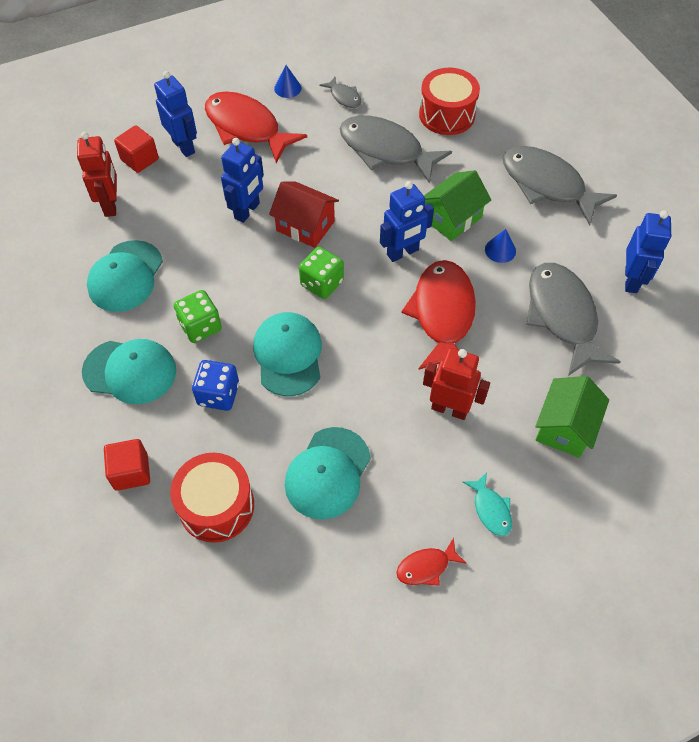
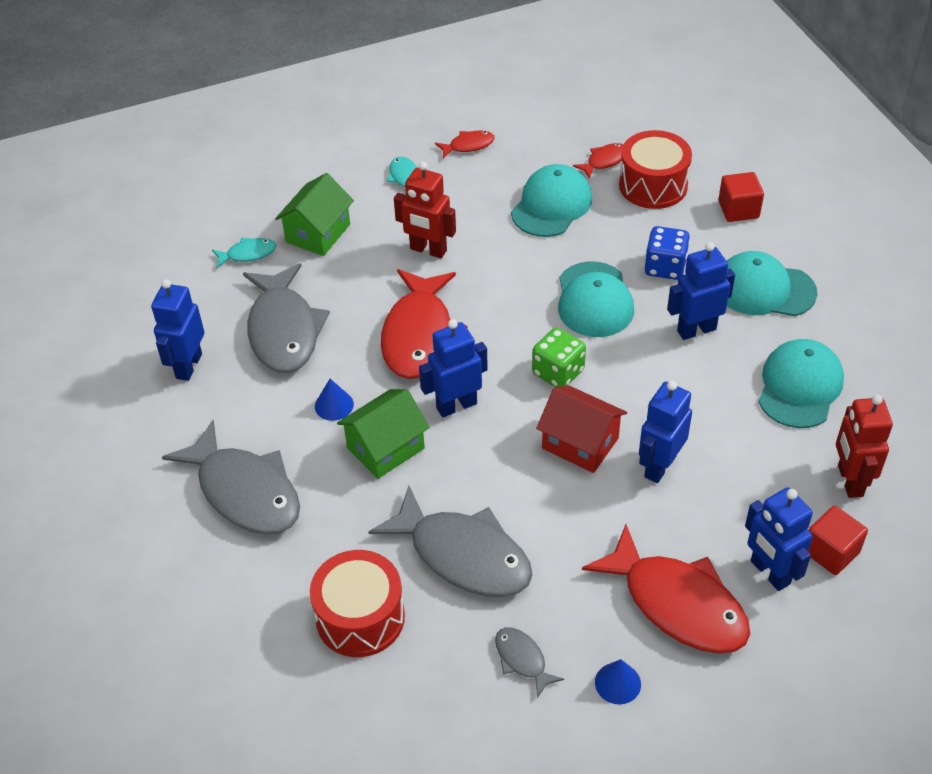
camera: 175 degrees left, 10 degrees down
(200, 326) = (696, 330): green dice -> blue robot
(267, 544) = (604, 161): none -> red fish
(626, 399) = (248, 254): none -> turquoise fish

